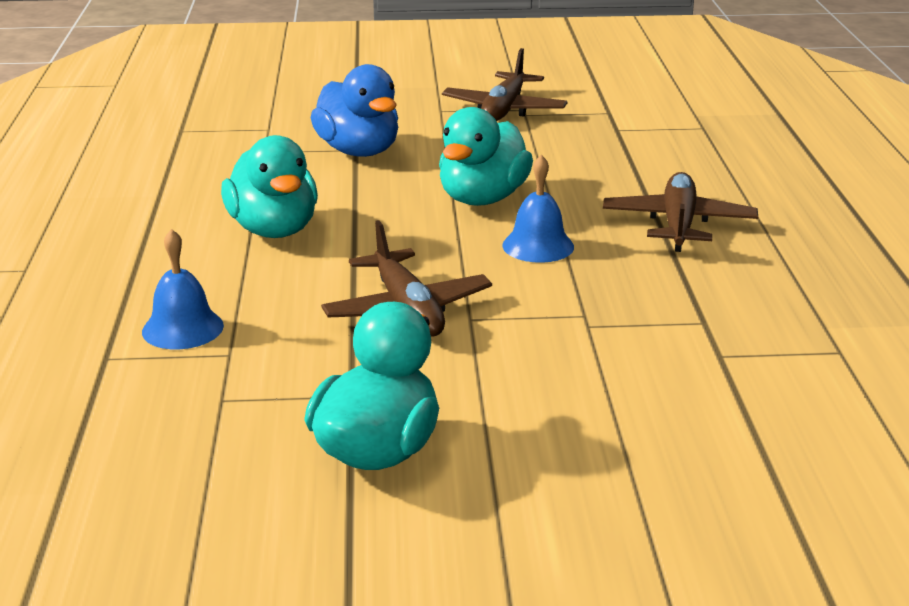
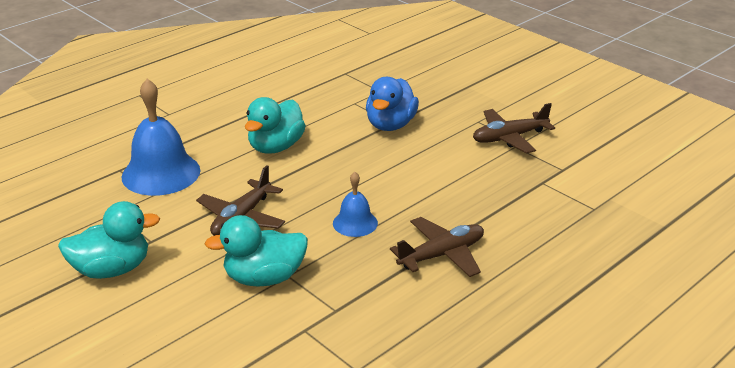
camera: 50 degrees right, 5 degrees up
(182, 328) = (161, 173): blue bell -> blue bell, size x1.86
(482, 199) = (387, 183): turquoise duck -> turquoise duck (264, 278)

